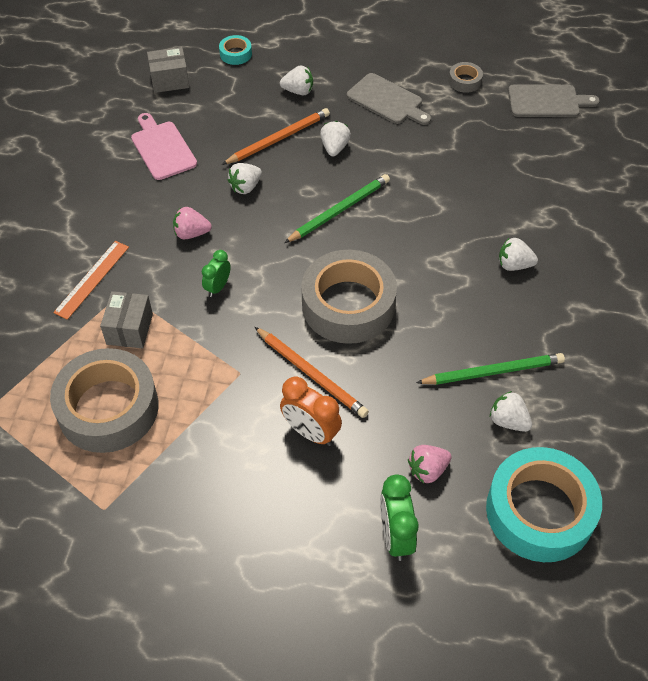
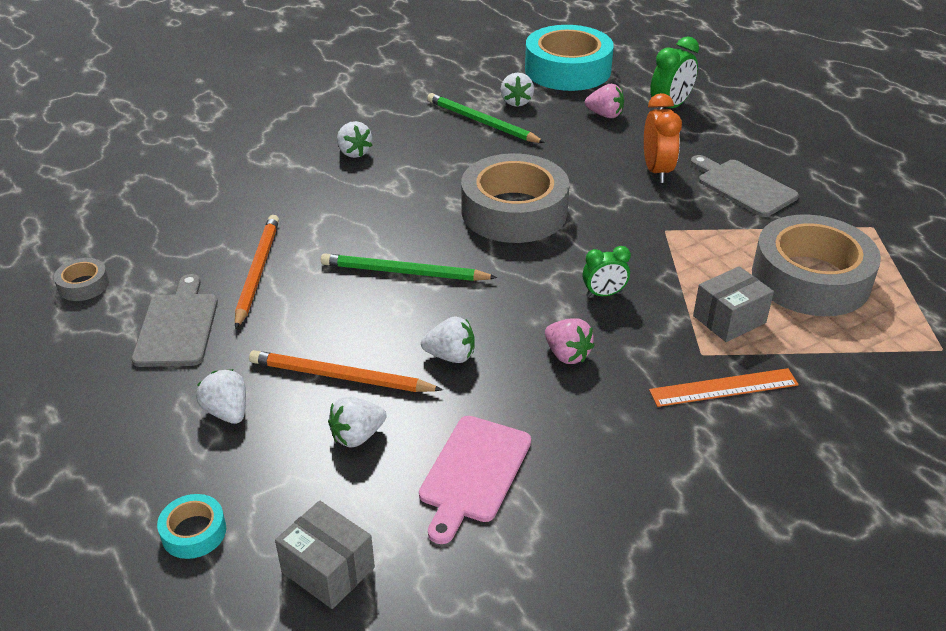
camera: 130 degrees left, 15 degrees down
(311, 374) = (609, 195): orange pencil -> orange pencil (257, 272)
(334, 148) = (309, 324): white strawberry -> white strawberry (357, 436)
(547, 101) = (77, 217): grey cutting board -> grey cutting board (743, 186)

